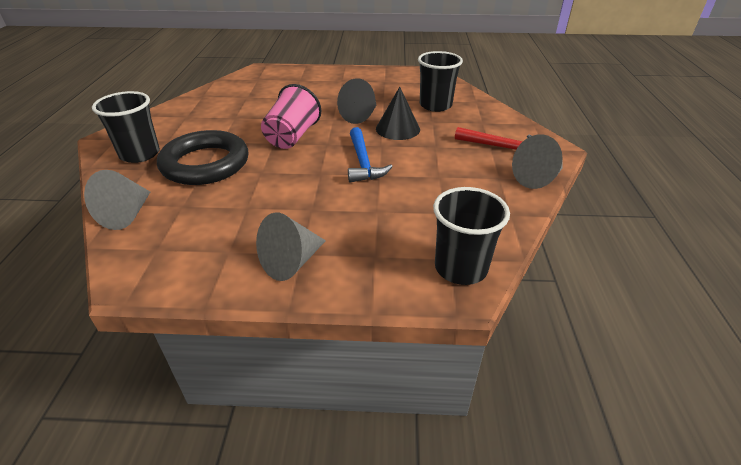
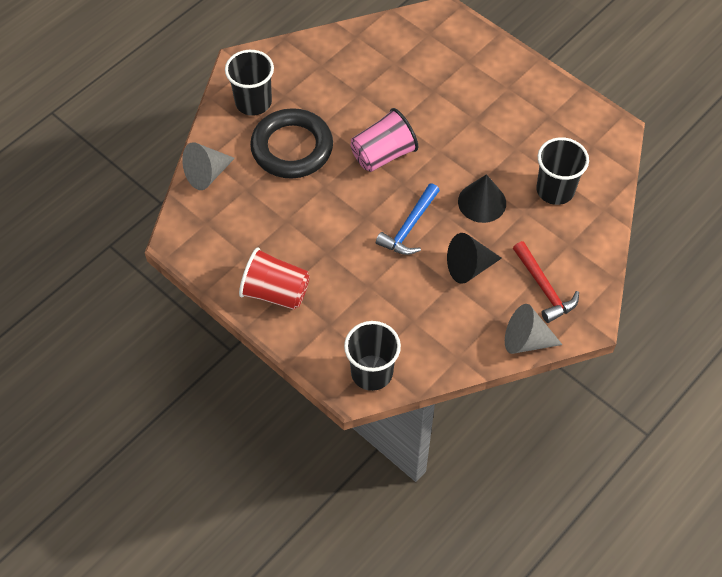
camera: 40 degrees right, 20 degrees up
(291, 262) = (275, 292): grey cone -> red cup
(360, 116) = (468, 161): black cone -> black cone (469, 267)

